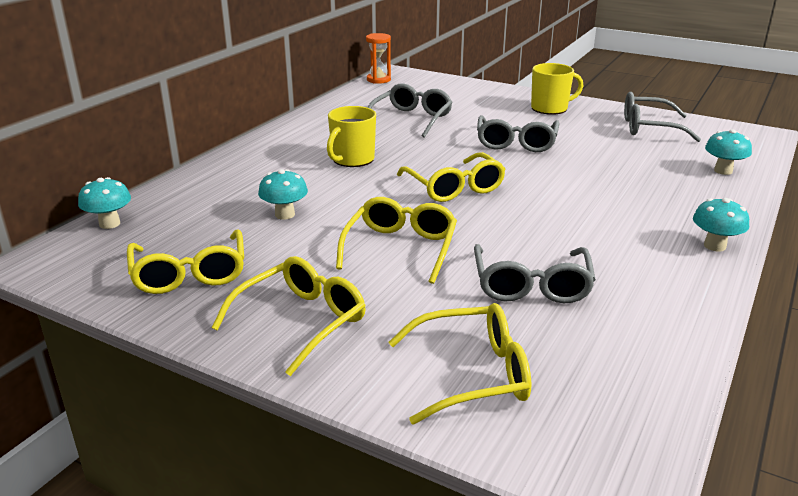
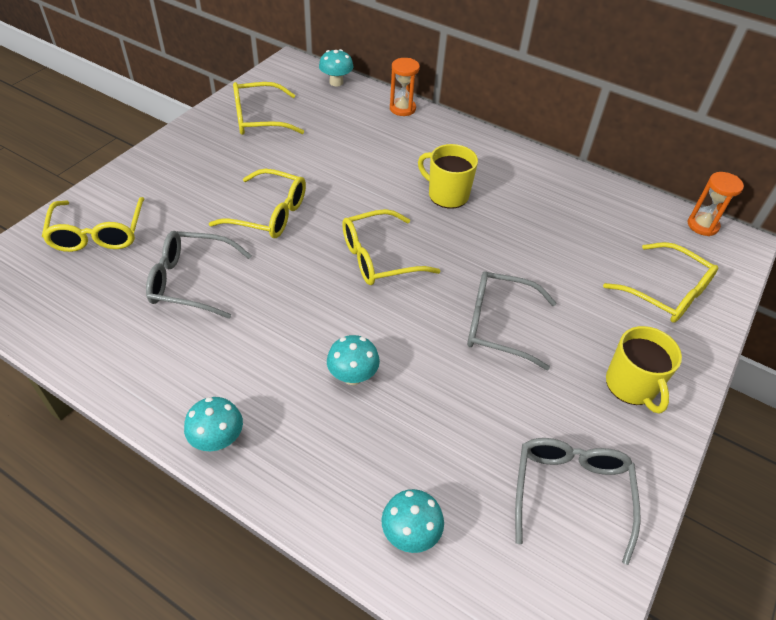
camera: 90 degrees right, 20 degrees up
(189, 182) = (402, 108): none -> orange hourglass
(285, 215) = (337, 156): turquoise mushroom -> turquoise mushroom (353, 376)
(301, 321) = (186, 164): yellow glasses -> yellow glasses (666, 292)
(411, 119) = (564, 243): grey glasses -> none

